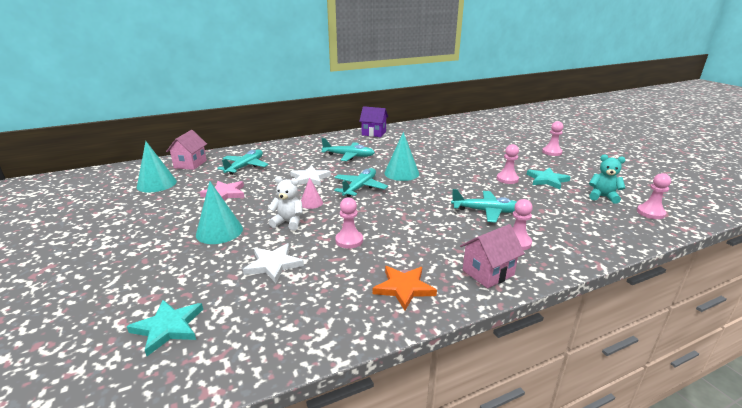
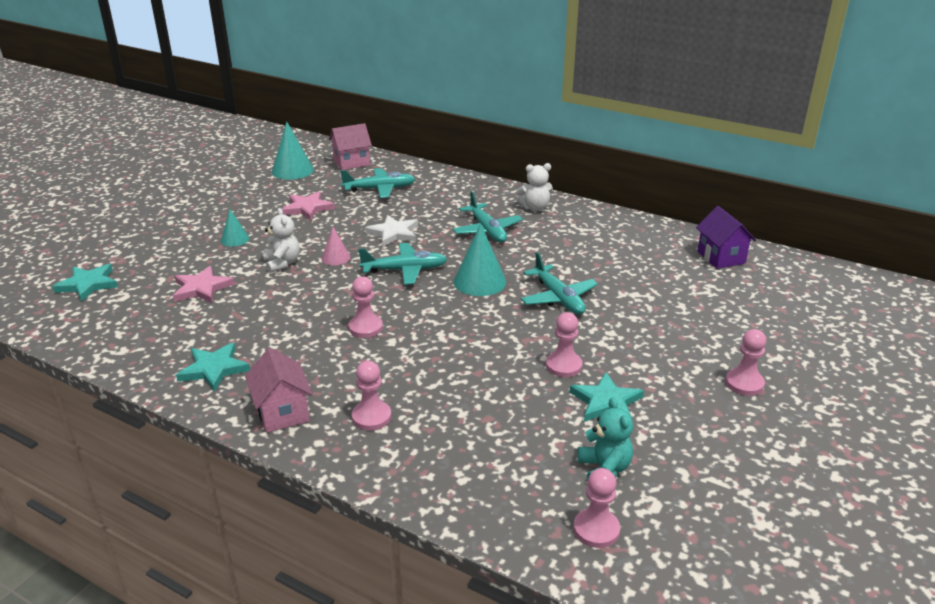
camera: 55 degrees right, 5 degrees up
(219, 231) = (235, 239): turquoise cone -> turquoise cone, size x0.57
(273, 264) = (202, 288): white star -> pink star
(344, 140) = (535, 208): none -> white teddy bear
(349, 240) = (277, 308): pink pawn -> pink pawn (365, 327)
(374, 133) = (591, 217): purple house -> purple house (721, 257)
(404, 288) = (214, 369): orange star -> turquoise star
(486, 211) = (435, 374): turquoise plane -> turquoise plane (558, 298)
(488, 273) = (282, 412): pink house -> pink house turned 45 degrees clockwise

